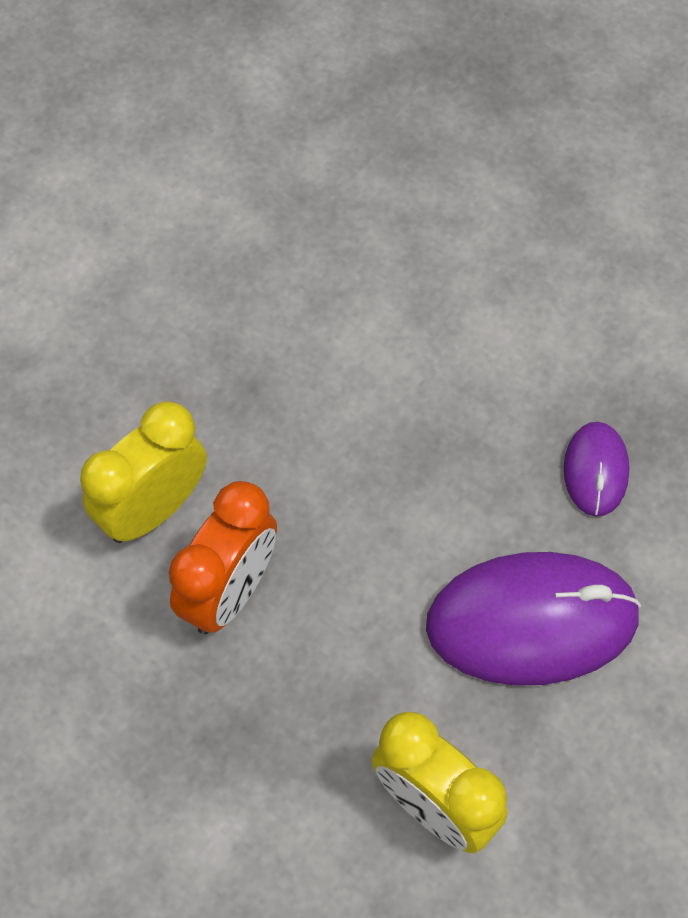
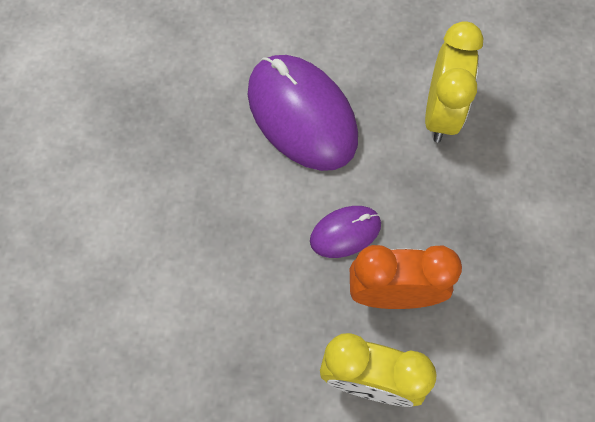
camera: 120 degrees left, 5 degrees up
(595, 470) = (181, 125): purple mouse -> purple mouse (345, 232)

